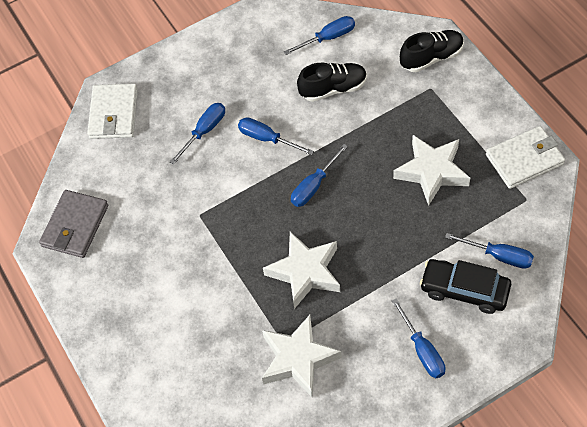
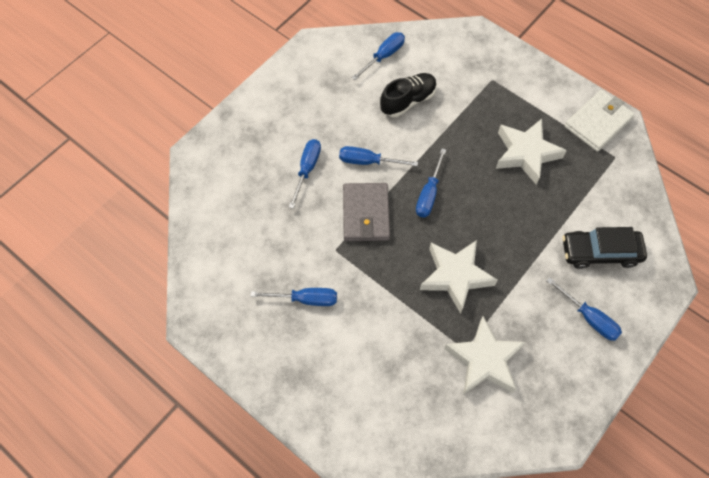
camera: 25 degrees left, 5 degrees up
(75, 226) = (220, 294): grey wallet -> grey wallet (366, 214)
(114, 114) = (213, 175): white wallet -> none
(431, 58) = (481, 53): black shoe -> none
(498, 256) = (614, 213): blue screwdriver -> blue screwdriver (305, 299)

